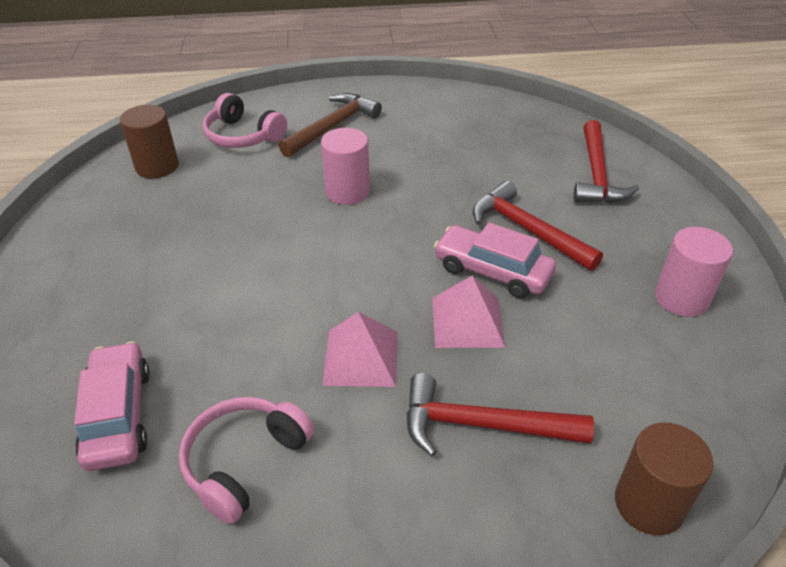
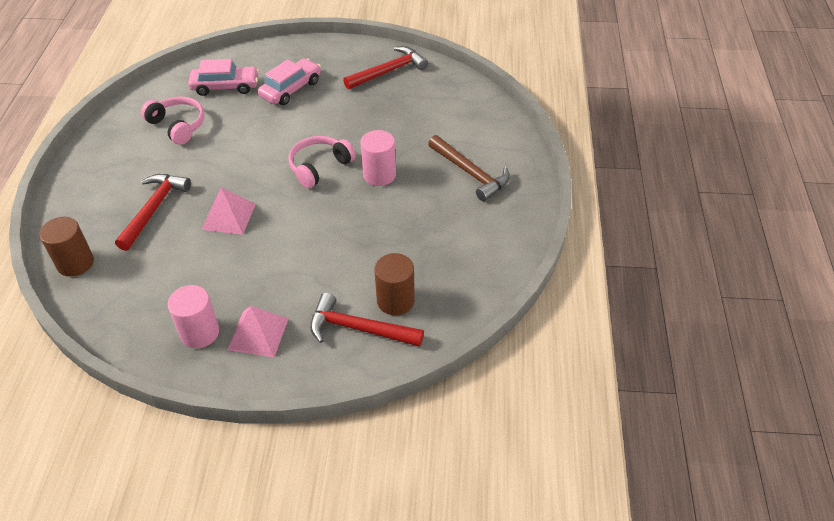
camera: 100 degrees right, 5 degrees up
(157, 166) = (435, 87): brown cylinder -> brown cylinder (395, 300)
(243, 136) = (467, 125): pink headphones -> pink headphones (319, 167)
(361, 357) = (222, 168): pink pyramid -> pink pyramid (258, 333)
(492, 271) = (267, 237): pink car -> pink car (291, 89)
(527, 230) = (302, 265): red hammer -> red hammer (388, 71)

